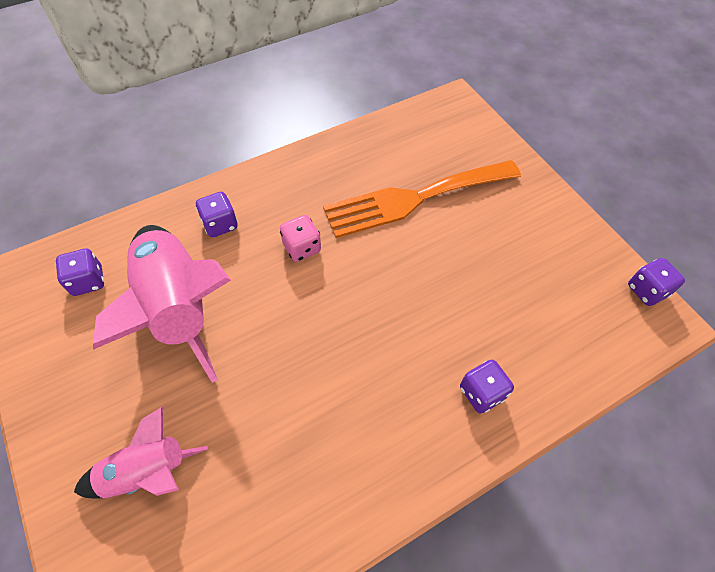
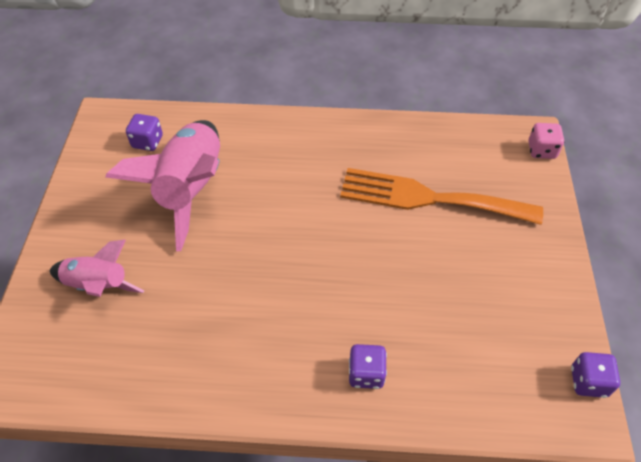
camera: 35 degrees right, 5 degrees down
(220, 224) = (261, 145): purple dice -> none
(301, 248) = (308, 191): pink dice -> pink dice (541, 150)

